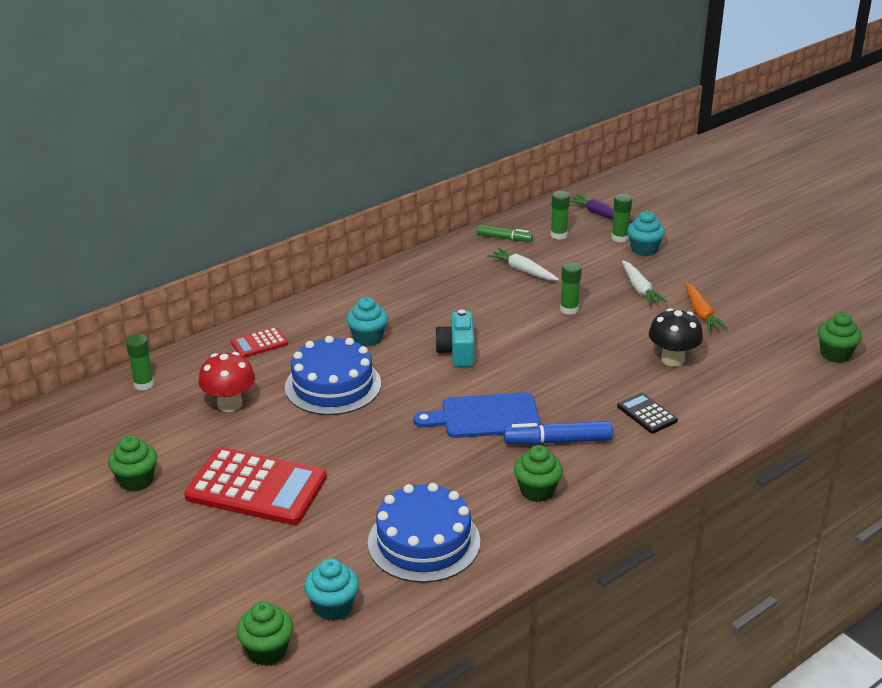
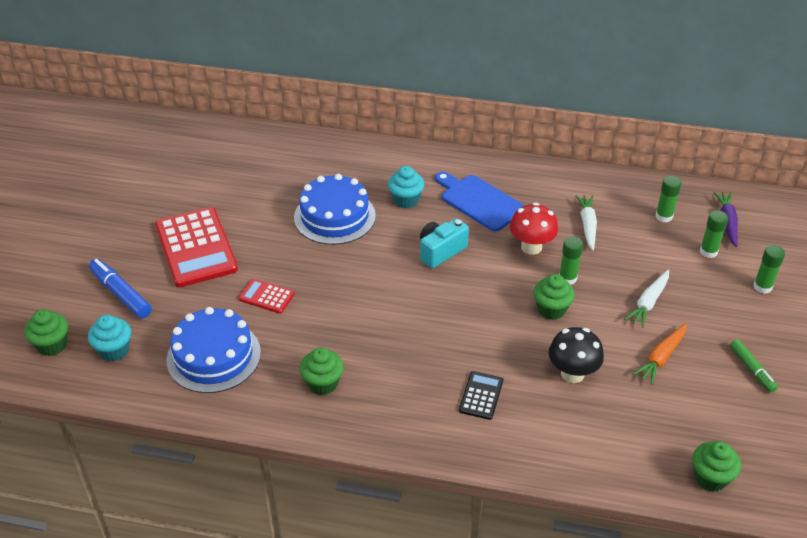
camera: 50 degrees right, 10 degrees up
(136, 480) = (155, 196): green cupcake -> green cupcake (551, 309)
(144, 384) = (248, 139): green glue stick -> green glue stick (762, 287)
(230, 404) = (266, 185): red mushroom -> red mushroom (531, 247)
(259, 343) = (343, 157): red calculator -> red calculator (266, 296)
(485, 416) = (380, 309): blue cutting board -> blue cutting board (479, 201)
(504, 238) = (618, 191): green marker -> green marker (752, 369)
(557, 441) = (392, 363): blue marker -> blue marker (121, 293)
(644, 249) = (711, 274): turquoise cupcake -> none

